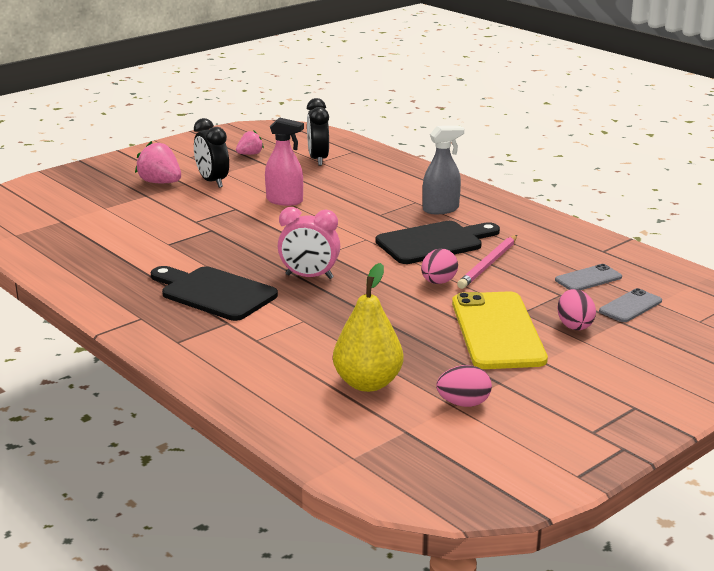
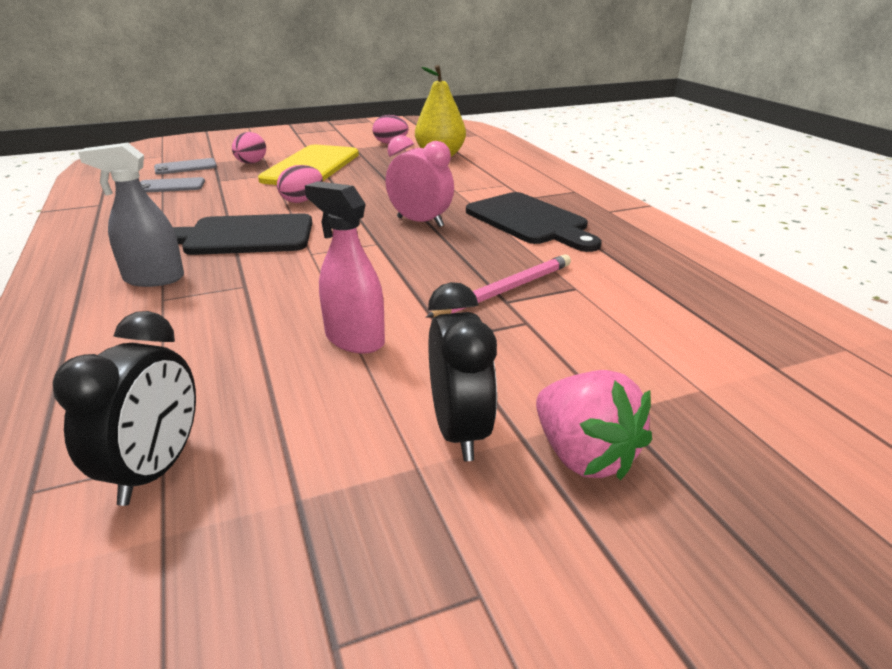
camera: 160 degrees left, 5 degrees up
(250, 154) = (296, 554): pink strawberry -> none
(488, 264) = (229, 208): pink pencil -> pink pencil (505, 290)

